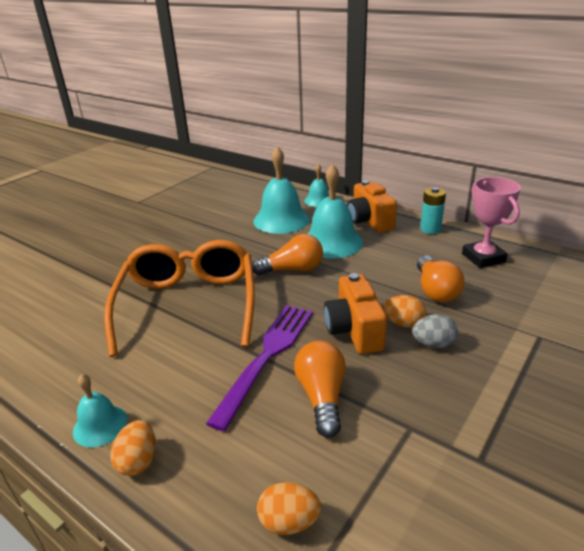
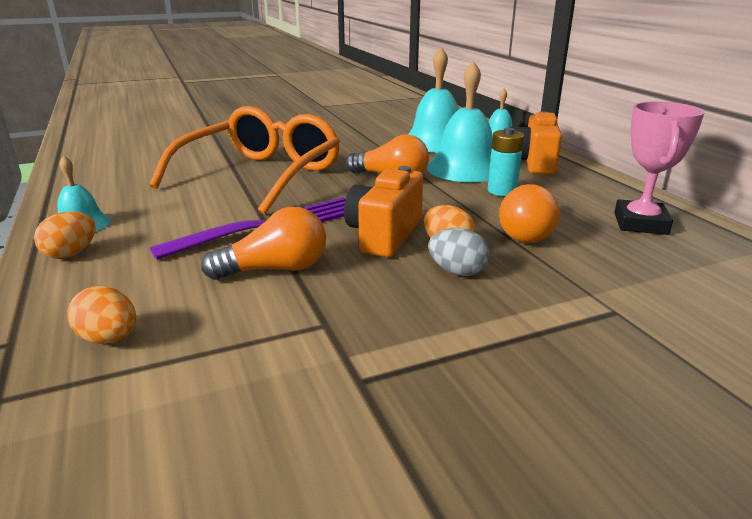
camera: 30 degrees right, 5 degrees down
(322, 397) = (275, 269): orange light bulb -> orange light bulb turned 45 degrees clockwise
(430, 229) = (602, 185): turquoise battery -> turquoise battery (502, 191)

